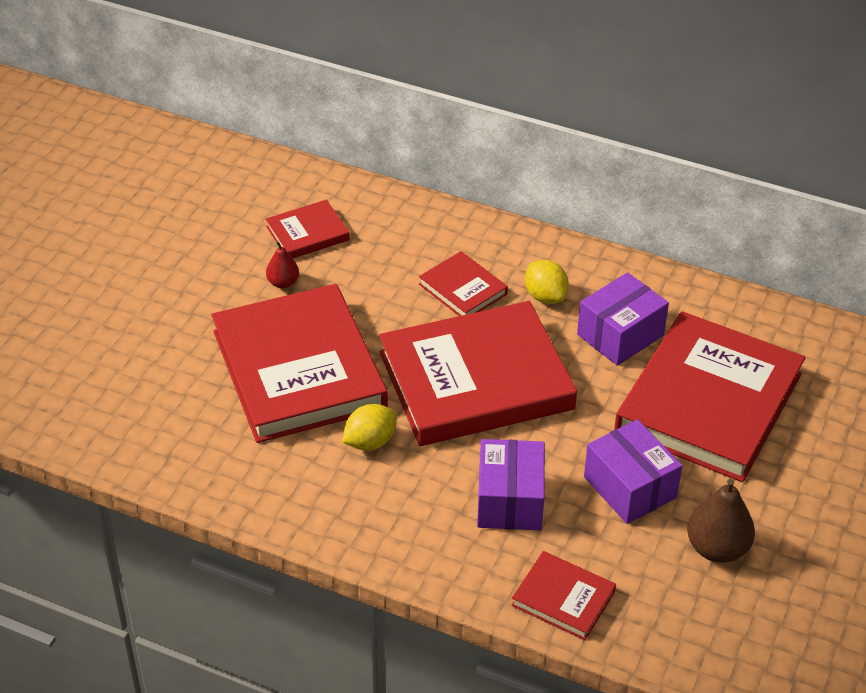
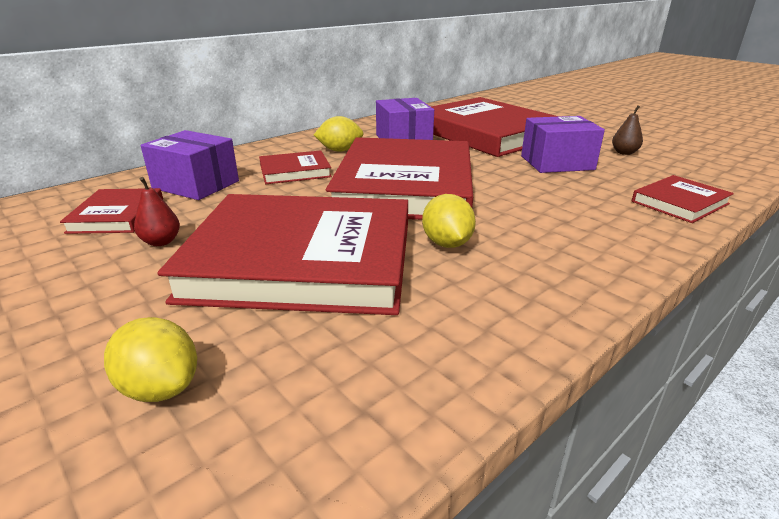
camera: 65 degrees left, 15 degrees down
(148, 372) = (161, 388): none -> yellow lemon
(509, 500) = (557, 200): purple box -> purple box (196, 185)
(717, 548) = (624, 153): brown pear -> brown pear, size x0.58

